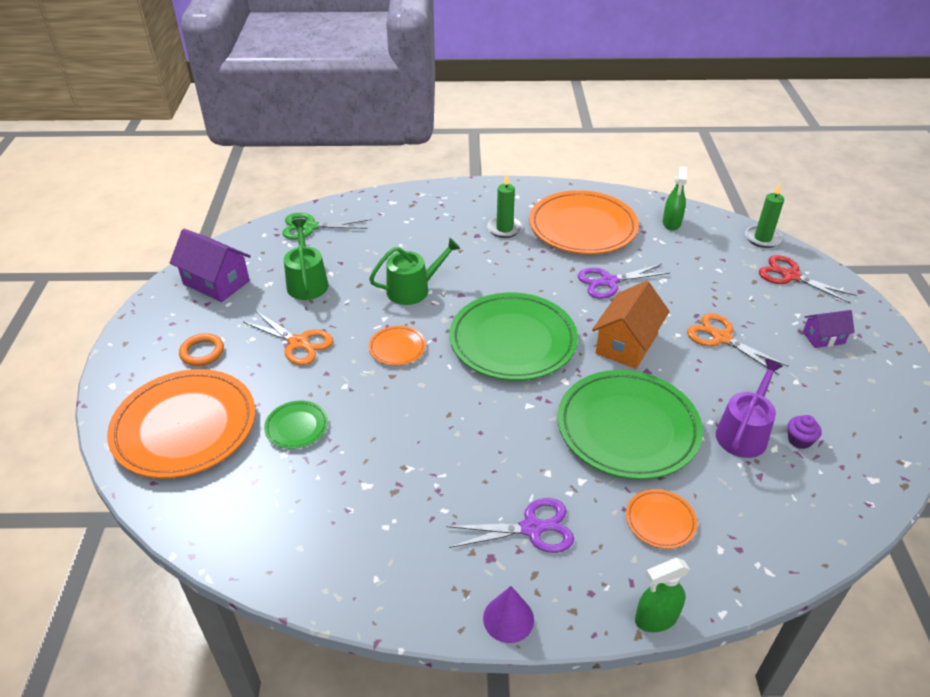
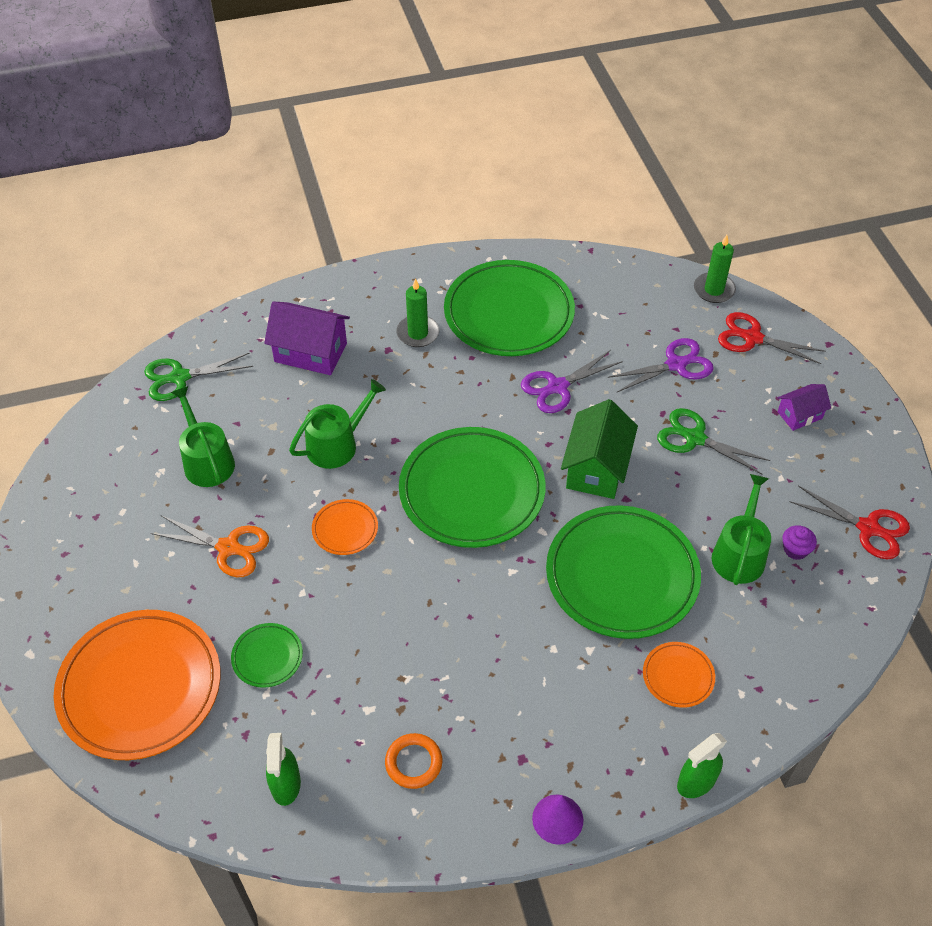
camera: 15 degrees left, 10 degrees up
(202, 352) = (119, 585): orange ring -> orange ring (413, 762)
(216, 282) = (95, 484): purple house -> purple house (310, 352)
(532, 528) = (554, 716): purple scissors -> purple scissors (675, 365)
(582, 227) = (509, 313): orange plate -> green plate
(626, 344) = (596, 468): orange house -> green house
(671, 223) = (609, 287): green spray bottle -> green spray bottle (286, 784)
(721, 338) = (695, 438): orange scissors -> green scissors
(743, 432) = (739, 553): purple watering can -> green watering can
(875, 436) = (868, 528): none -> red scissors

